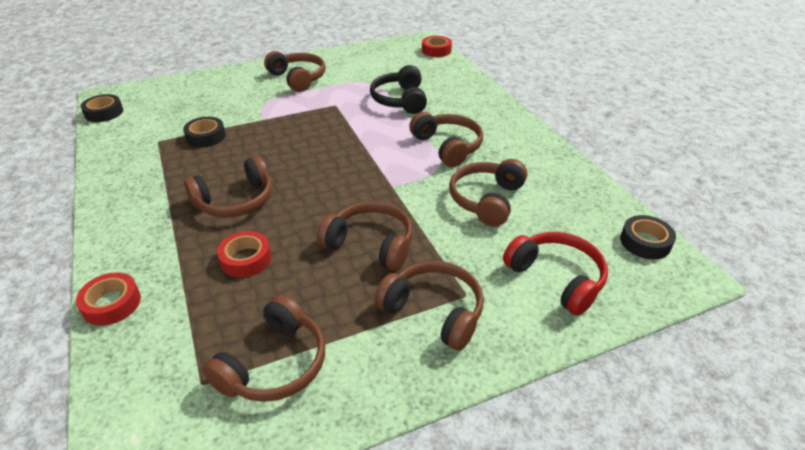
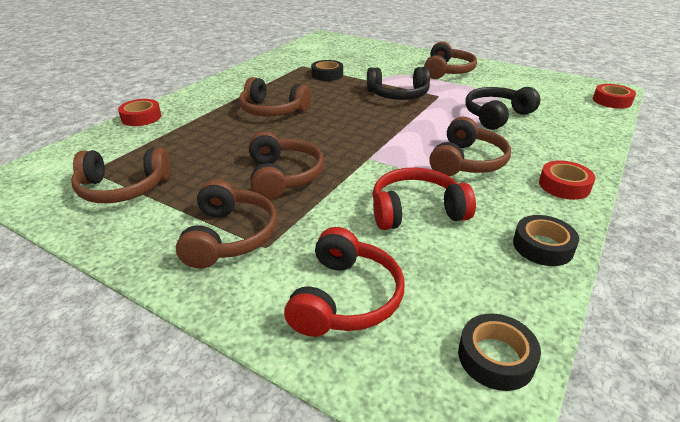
camera: 55 degrees right, 5 degrees down
(104, 113) = (307, 43): black tape -> black tape (542, 246)
(246, 259) = (217, 138): red tape -> red tape (564, 185)
(306, 121) = (398, 95): none -> black headphones
(486, 200) = (416, 211): brown headphones -> red headphones

